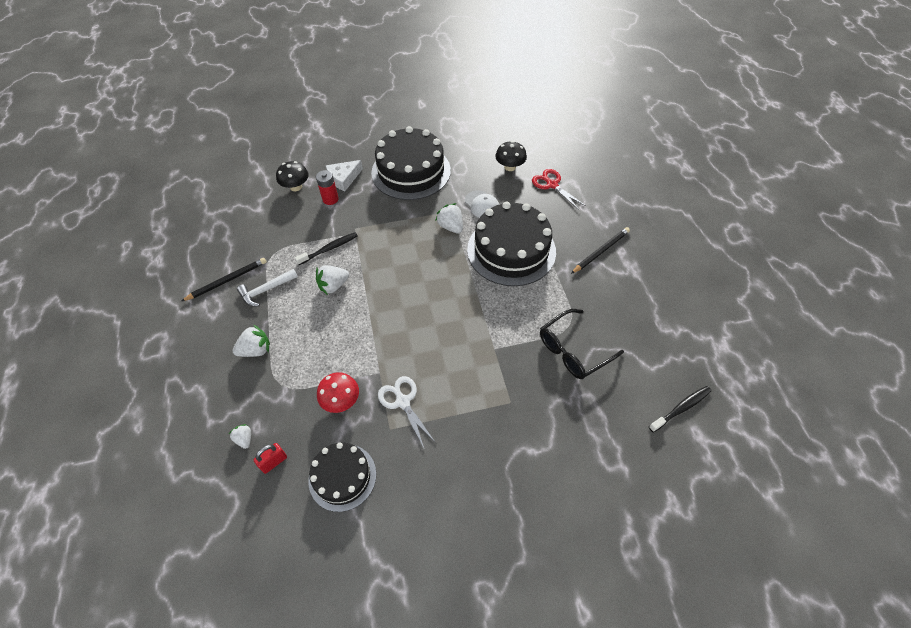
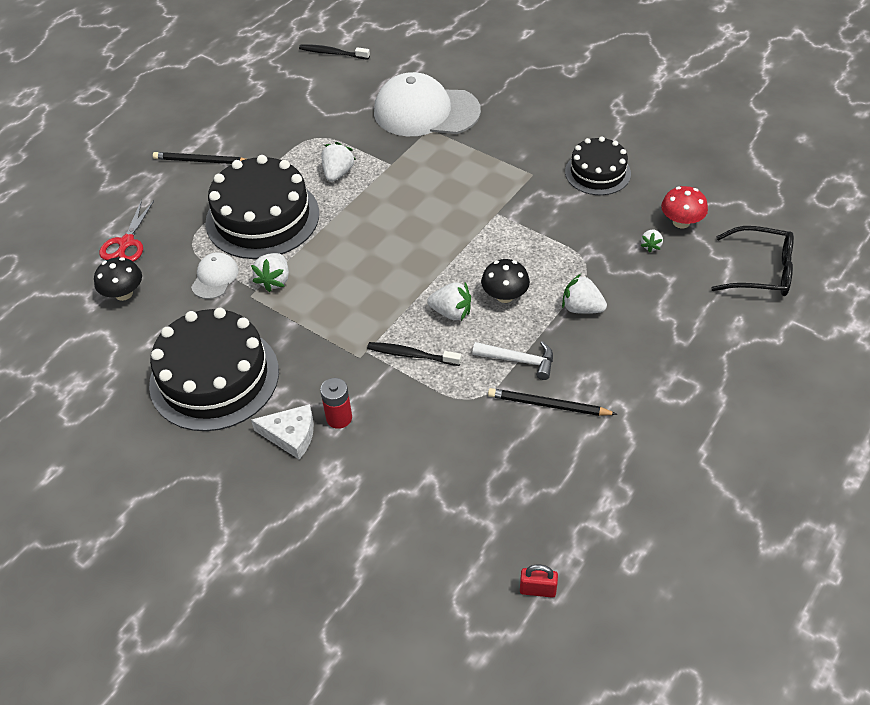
camera: 130 degrees left, 5 degrees down
(274, 462) = (640, 215): red padlock -> red padlock (537, 590)
(296, 187) = (354, 473): black mushroom -> black mushroom (505, 296)
(341, 401) = (548, 216): red mushroom -> red mushroom (681, 222)
(403, 402) = (503, 182): white scissors -> none
(516, 312) = (338, 173): none -> white strawberry
(535, 417) = (426, 111): none -> white cap
(573, 350) = (340, 123): black glasses -> black glasses (761, 271)

